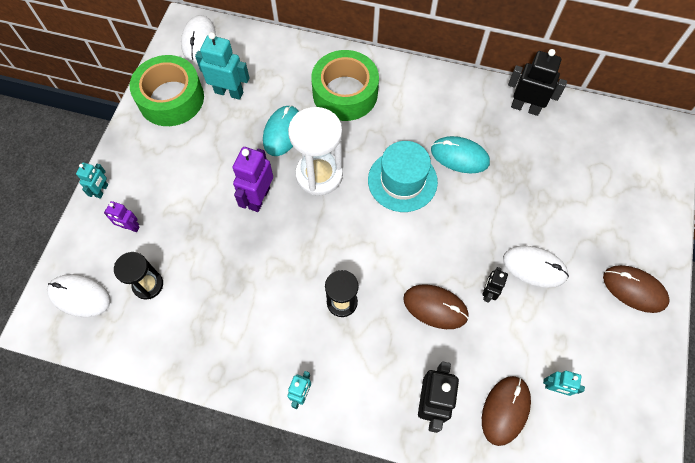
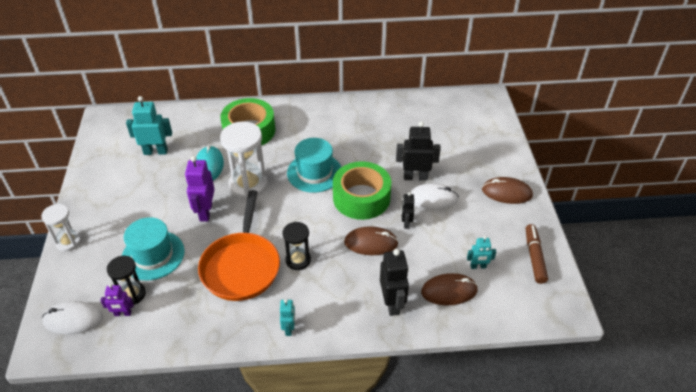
camera: 20 degrees left, 20 degrees down
(102, 190) = (68, 242): turquoise robot -> white hourglass
(130, 227) = (102, 260): purple robot -> purple robot (122, 313)
(171, 98) = (108, 167): green tape -> green tape (361, 198)
(184, 239) = (153, 255): none -> turquoise hat
(198, 40) = (118, 125): white mouse -> none
(276, 288) = (241, 266): none -> orange pan
(459, 156) = (351, 147): turquoise mouse -> none
(505, 410) = (449, 291): brown mouse -> brown mouse turned 75 degrees clockwise
(525, 107) = (386, 108): black robot -> black robot (415, 177)
(633, 399) = (534, 257): none -> brown marker

